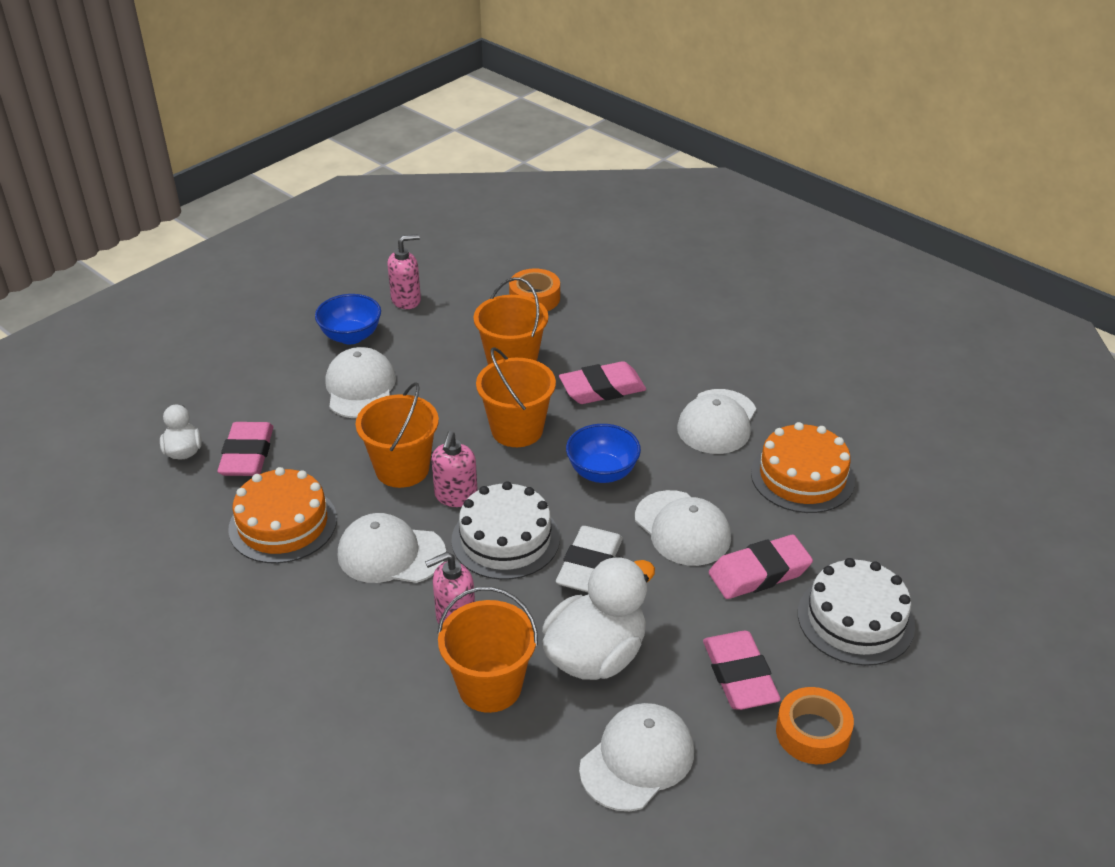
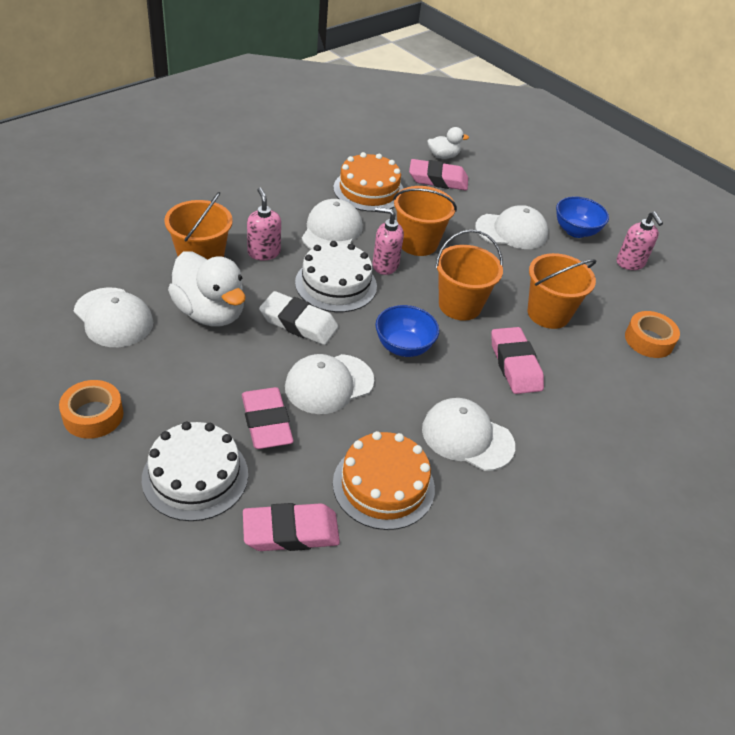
camera: 90 degrees right, 5 degrees up
(739, 675) = (163, 385): pink eraser -> pink eraser (291, 532)

